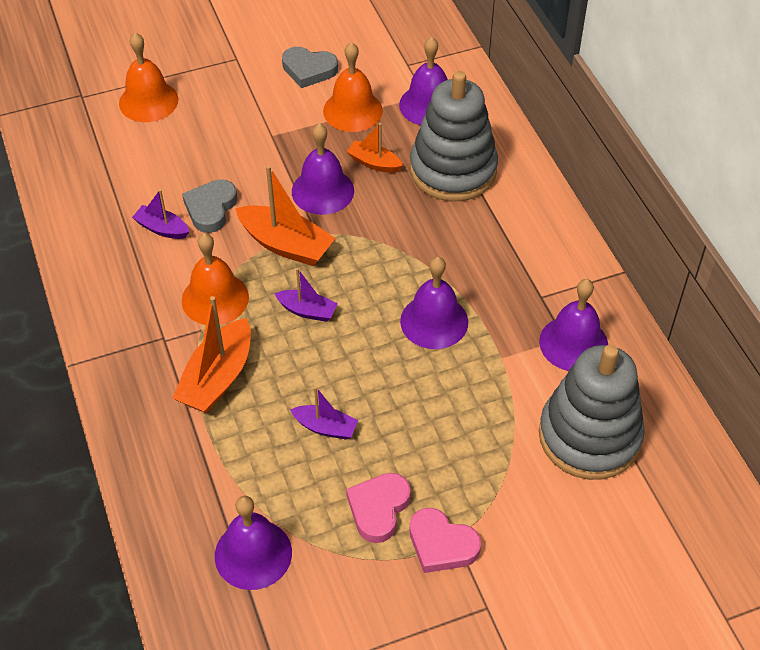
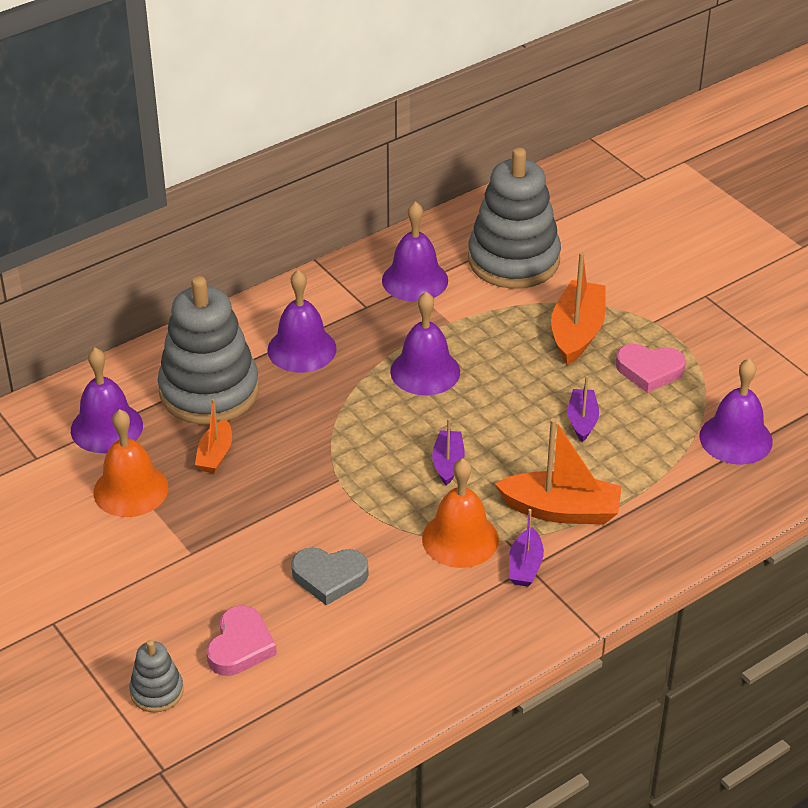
camera: 105 degrees left, 10 degrees down
(148, 101) = (157, 691): orange bell -> grey stacking toy
(162, 228) = (375, 612): purple boat -> purple boat (525, 566)
(286, 245) = (363, 500): orange boat -> orange boat (577, 332)
(309, 70) = (63, 545): grey heart -> none
(322, 191) = (272, 488): purple bell -> purple bell (302, 349)
(441, 544) = (663, 328): pink heart -> pink heart (240, 646)

